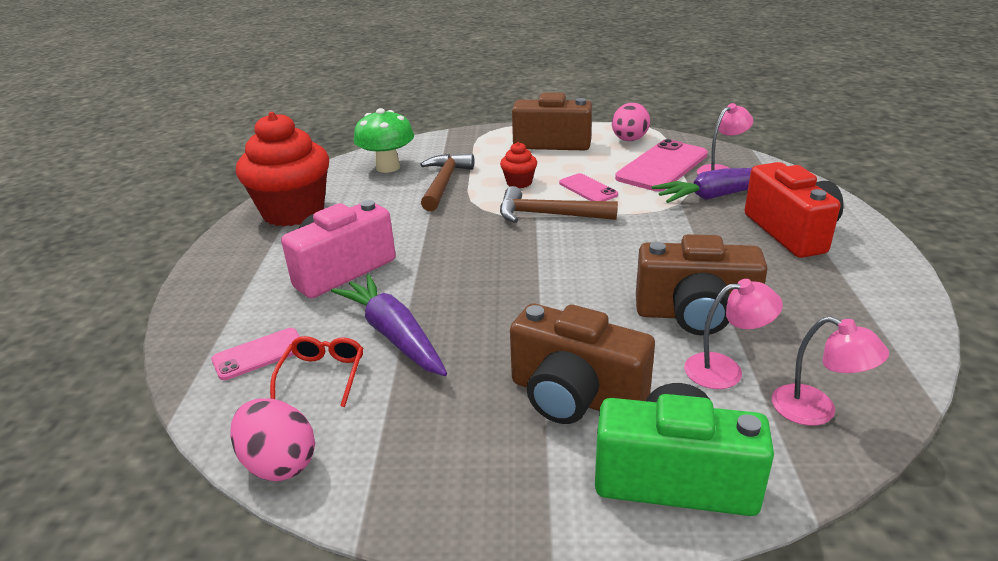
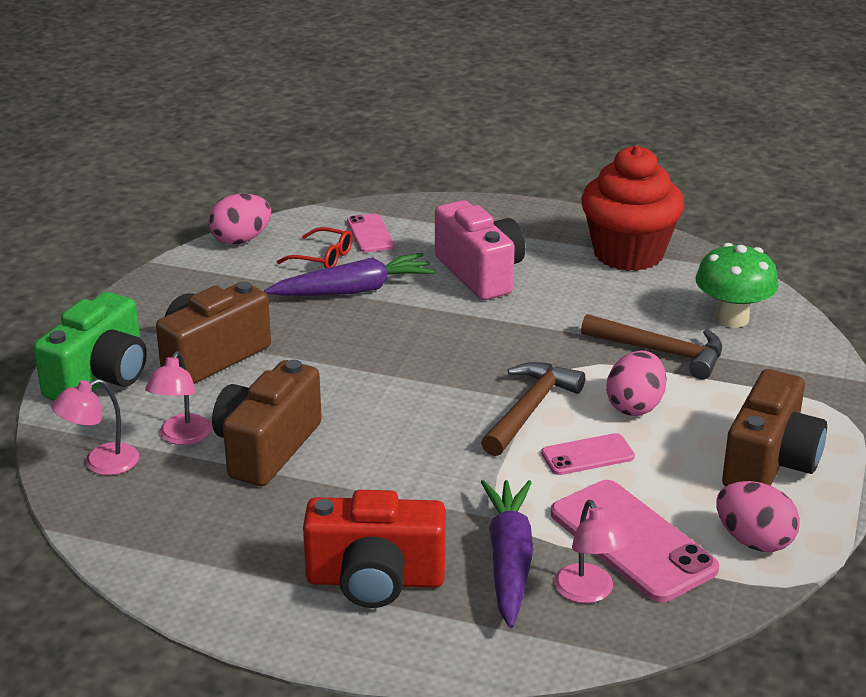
camera: 105 degrees right, 0 degrees up
(519, 183) = (635, 406): red cupcake -> pink egg

